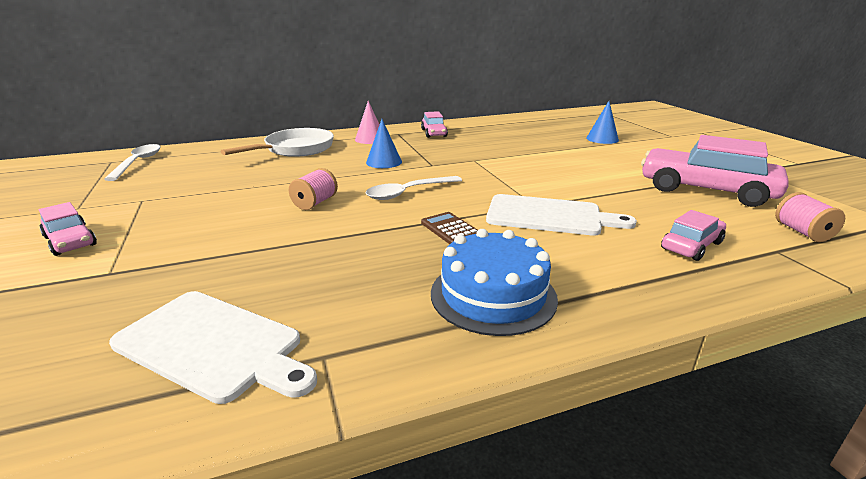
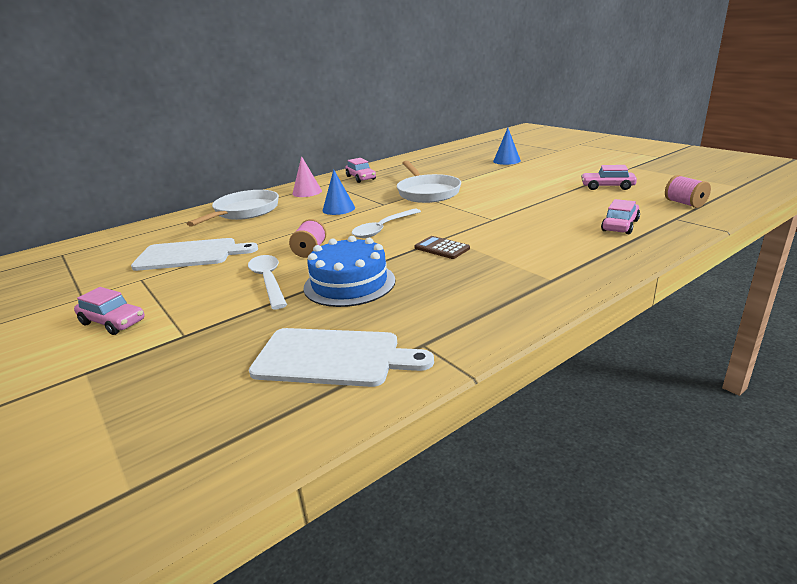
camera: 15 degrees left, 0 degrees up
(138, 163) = (94, 250): white spoon -> white spoon (268, 281)
(488, 160) = (427, 192): none -> white pan
(493, 295) = (509, 283): blue cake -> blue cake (349, 283)
(549, 216) = (508, 225): white cutting board -> white cutting board (190, 255)
(705, 190) = (607, 187): pink car -> pink car, size x0.51

